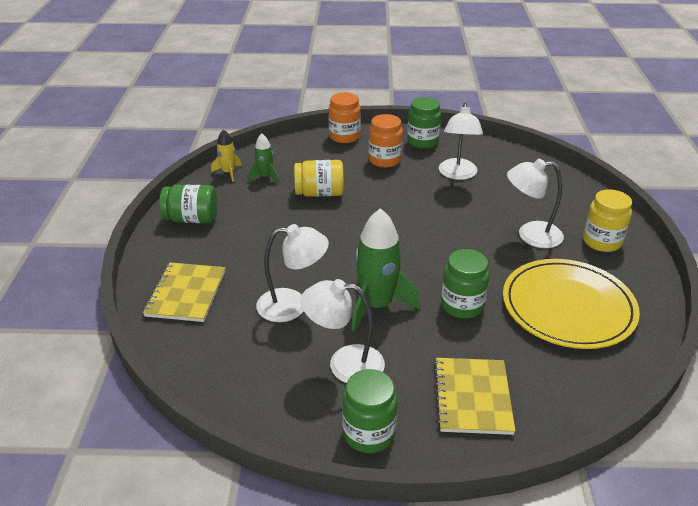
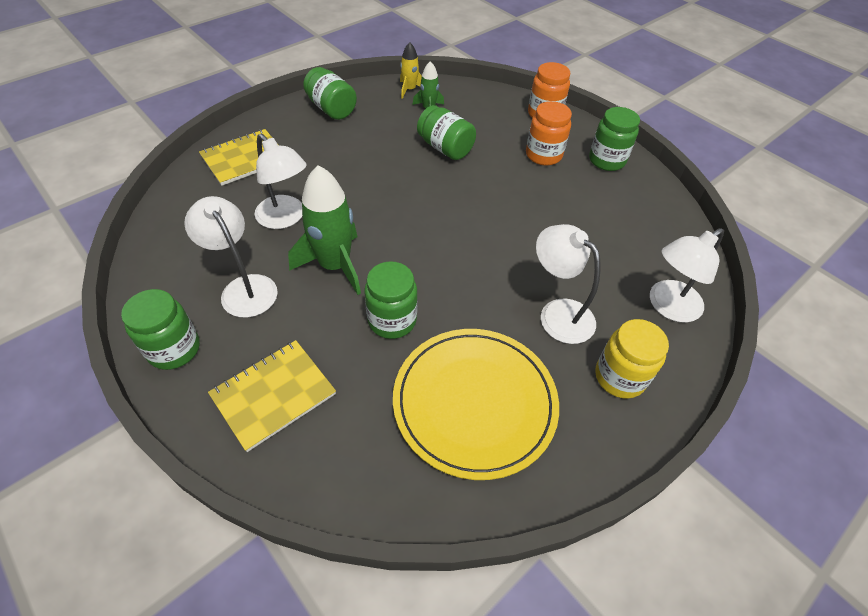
camera: 45 degrees right, 15 degrees up
(319, 193) = (445, 148): yellow jar -> green jar
(457, 174) = (587, 210): white lamp -> white lamp (667, 307)

